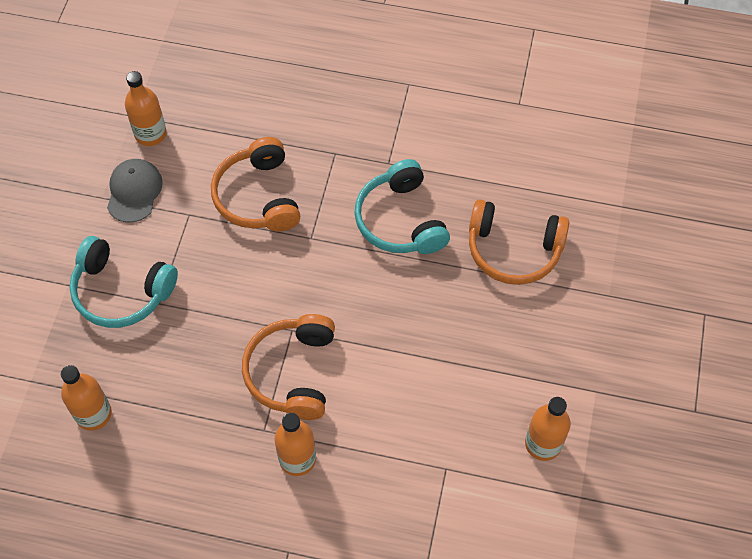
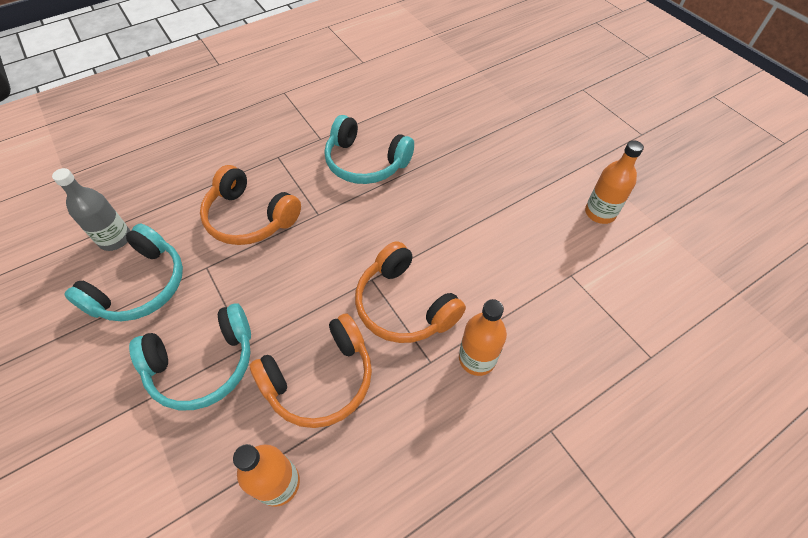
camera: 45 degrees left, 5 degrees down
(134, 191) = (140, 286): grey cap -> turquoise headphones
(150, 134) = (115, 239): orange bottle -> grey bottle
(513, 250) = (451, 130): orange headphones -> orange headphones (320, 379)

